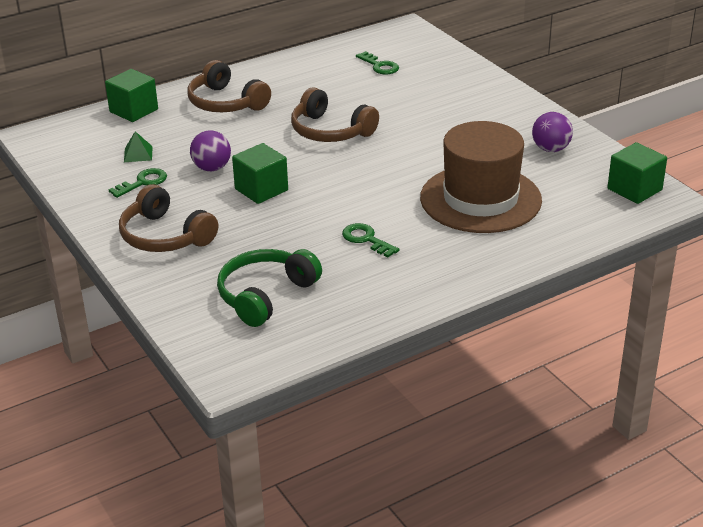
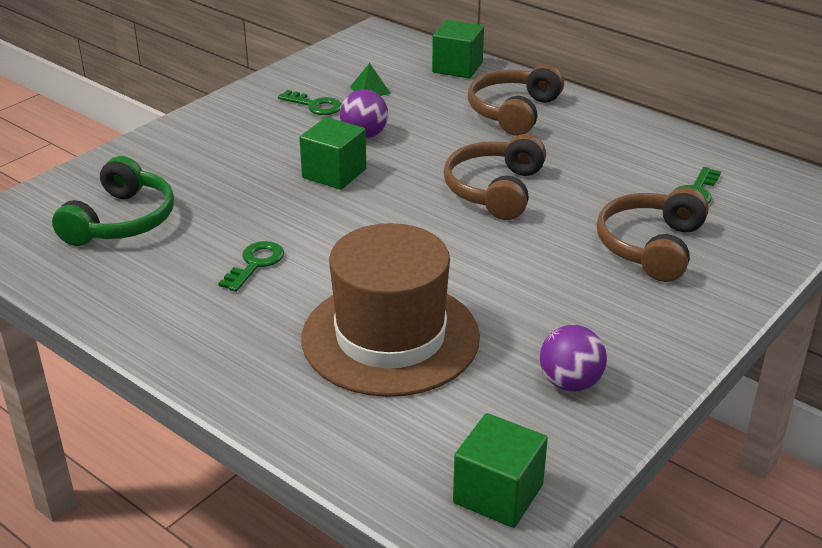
camera: 70 degrees right, 0 degrees up
(165, 236) = (217, 140): brown headphones -> brown headphones (651, 246)
(265, 295) = (121, 221): green headphones -> green headphones turned 90 degrees clockwise

